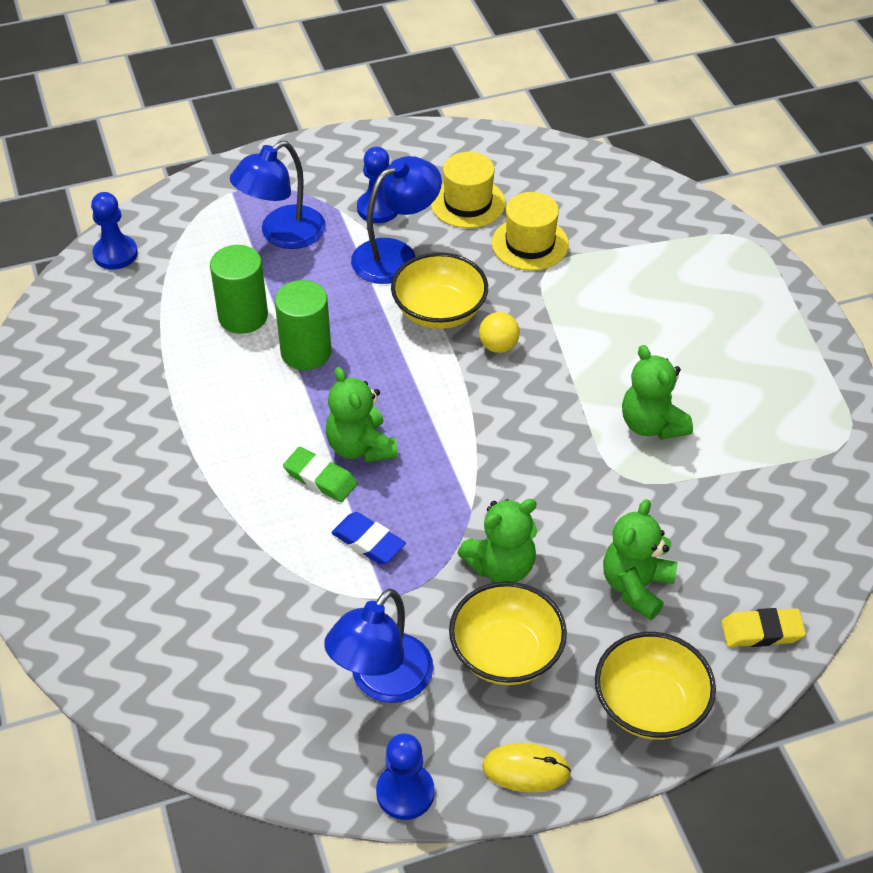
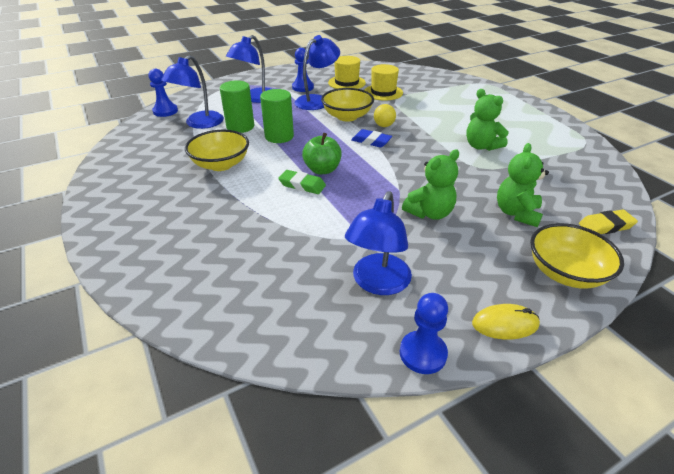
camera: 10 degrees left, 10 degrees down
(172, 299) = (199, 124): none -> blue lamp
(360, 447) = (322, 170): green teddy bear -> green apple
(368, 542) = (341, 210): blue eraser -> blue eraser (371, 141)
(506, 653) = (455, 256): yellow bowl -> yellow bowl (221, 164)

